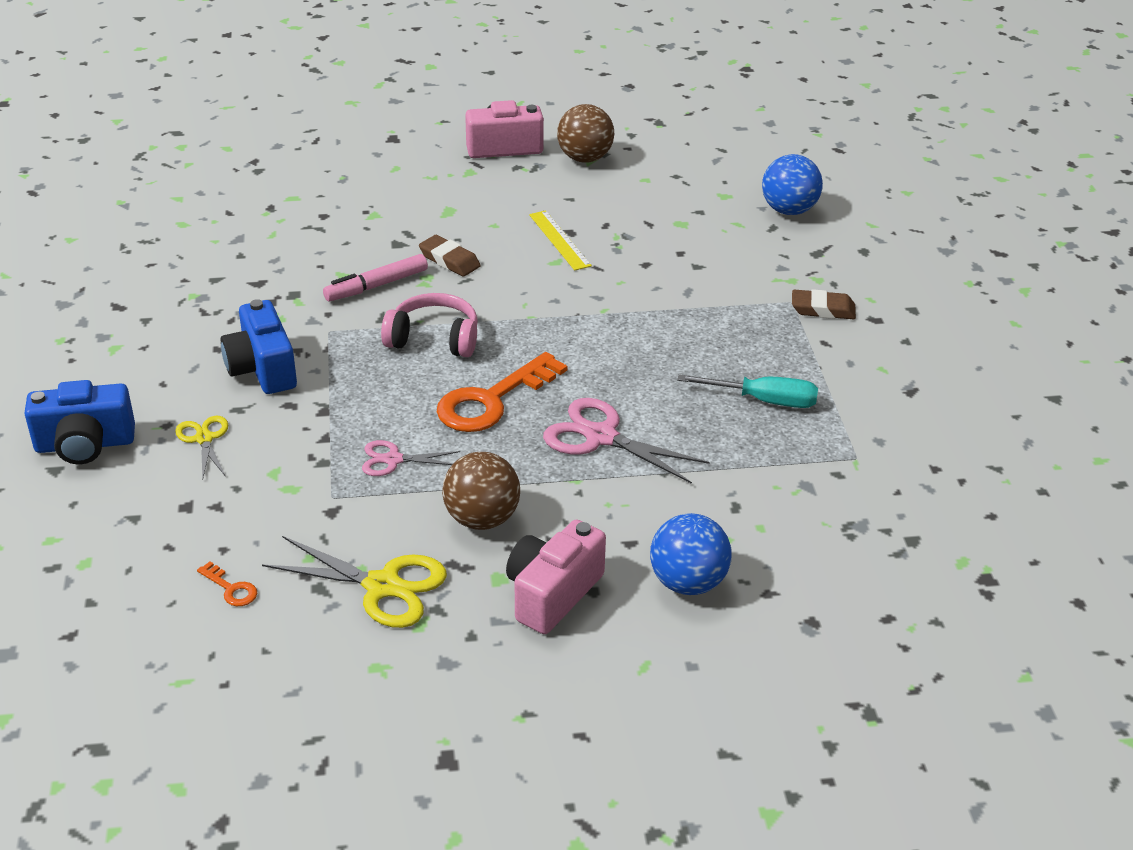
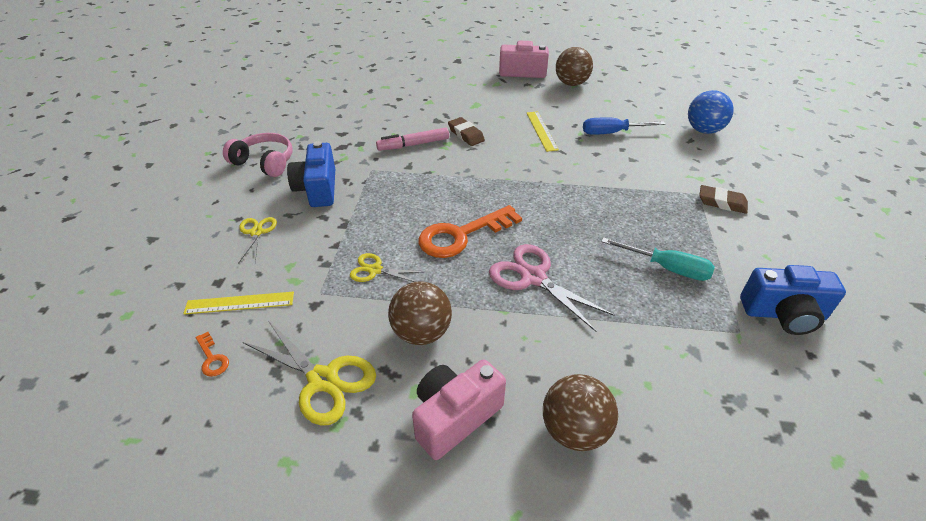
camera: 15 degrees right, 5 degrees up
(85, 444) = (180, 224): blue camera -> blue camera (783, 314)
(231, 525) = (240, 303): none -> yellow ruler
(393, 460) = (375, 270): pink scissors -> yellow scissors
(434, 339) = (437, 185): pink headphones -> pink headphones (264, 162)
(661, 230) = (612, 133): none -> blue screwdriver
(688, 583) = (574, 430): blue ball -> brown ball

